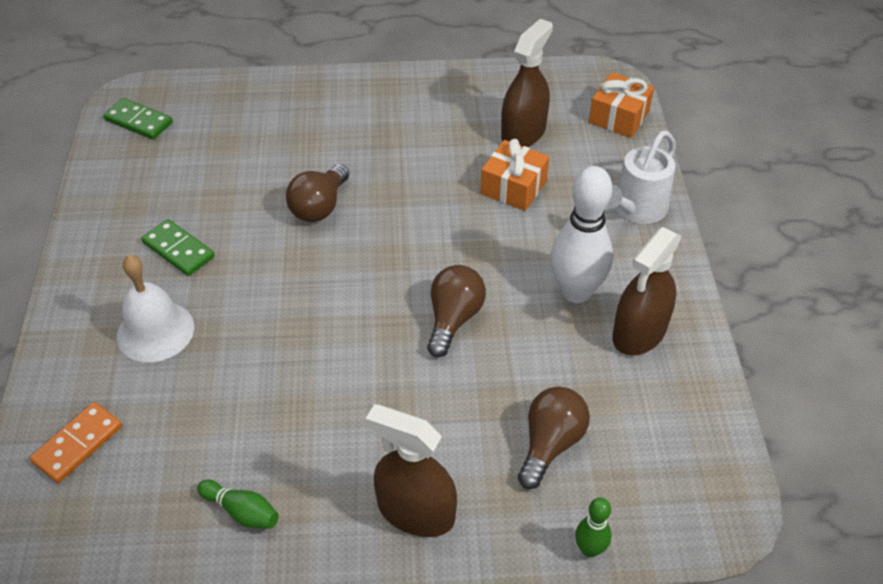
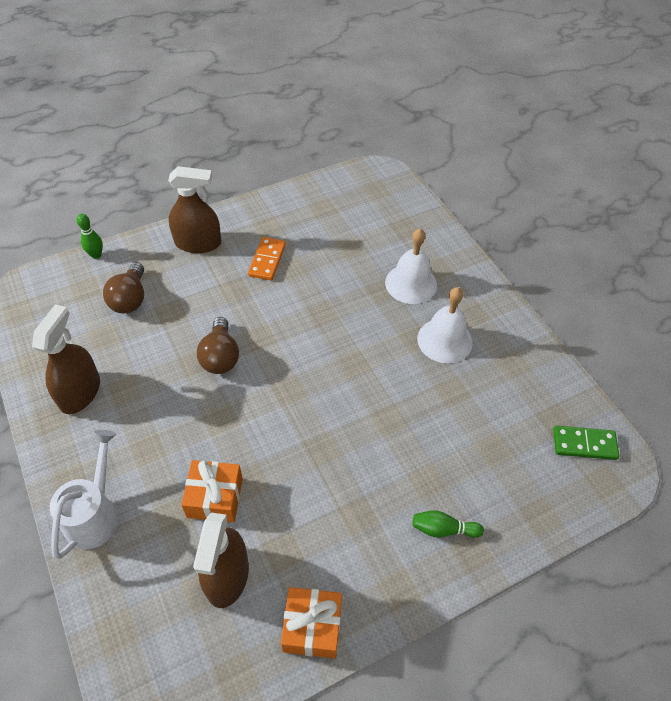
camera: 155 degrees right, 5 degrees up
(78, 444) = (399, 217): orange domino -> orange domino (267, 260)
(178, 250) = (444, 340): green domino -> white bell
(242, 511) = (290, 216): green bowling pin -> green bowling pin (443, 529)
(319, 207) = (369, 414): brown light bulb -> none
(576, 291) = (135, 410): white bowling pin -> none
(619, 117) = (128, 646): orange gift -> orange gift (312, 627)

